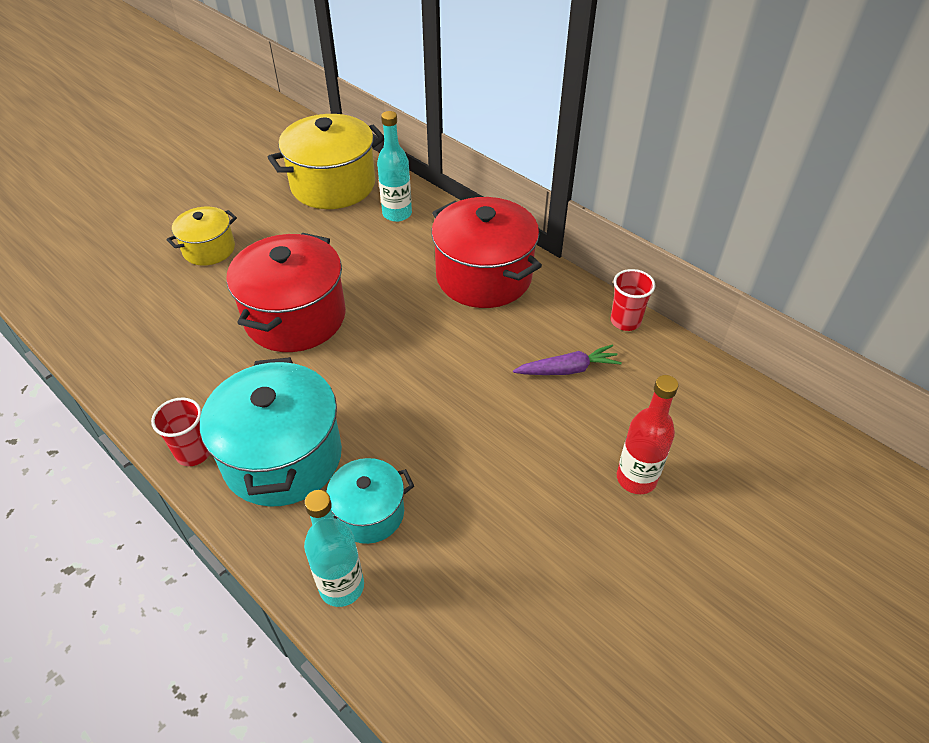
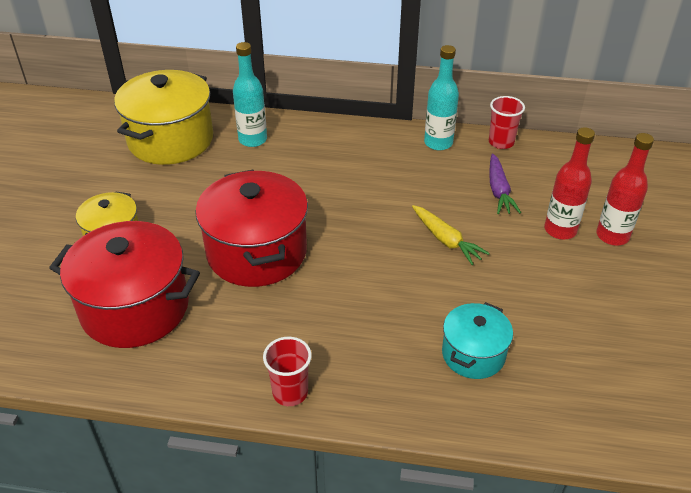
camera: 35 degrees left, 5 degrees down
(283, 457) = (366, 355): turquoise pot -> none
(341, 586) = (509, 411): turquoise bottle -> turquoise bottle (438, 143)
(463, 391) = (446, 240): none -> yellow carrot
(484, 276) = (372, 156): red pot -> red pot (135, 308)
(567, 369) = (499, 191): purple carrot -> purple carrot turned 135 degrees clockwise
(586, 442) = (560, 230): none -> red bottle

